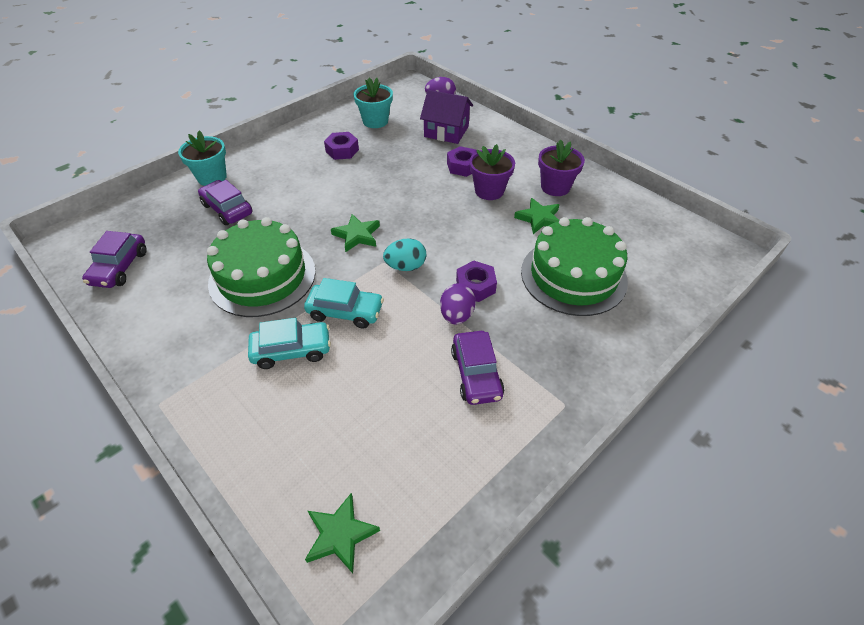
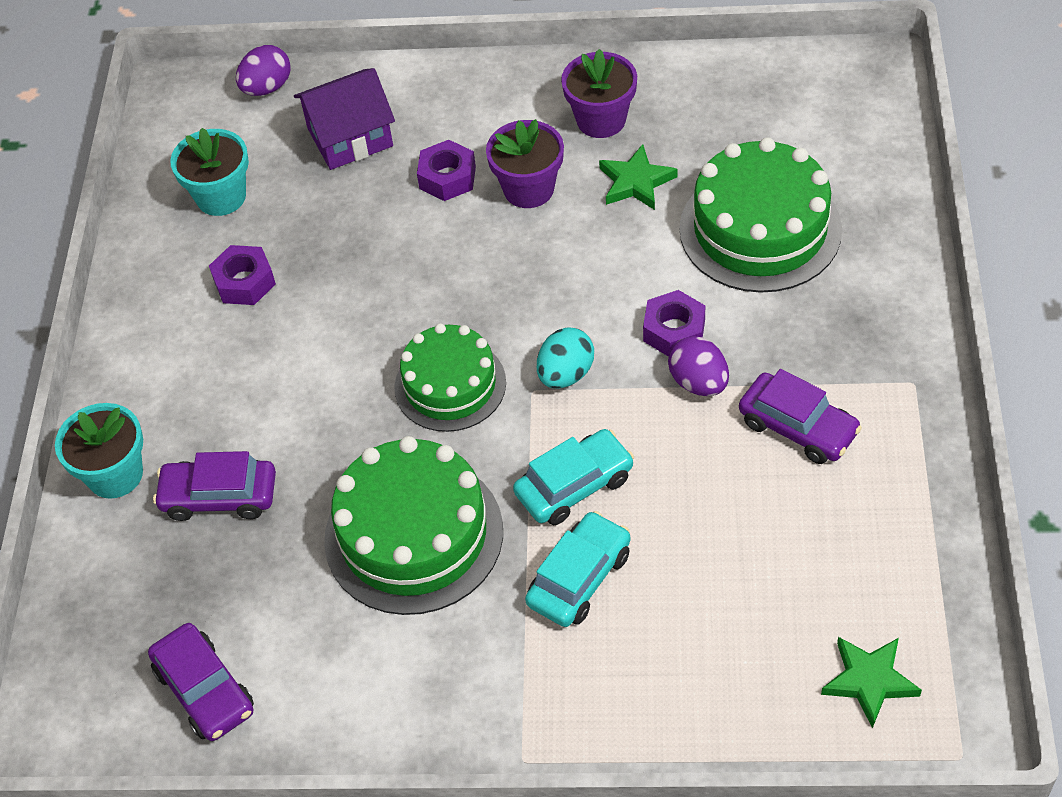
camera: 40 degrees left, 5 degrees up
(357, 235) = (450, 385): green star -> green cake

